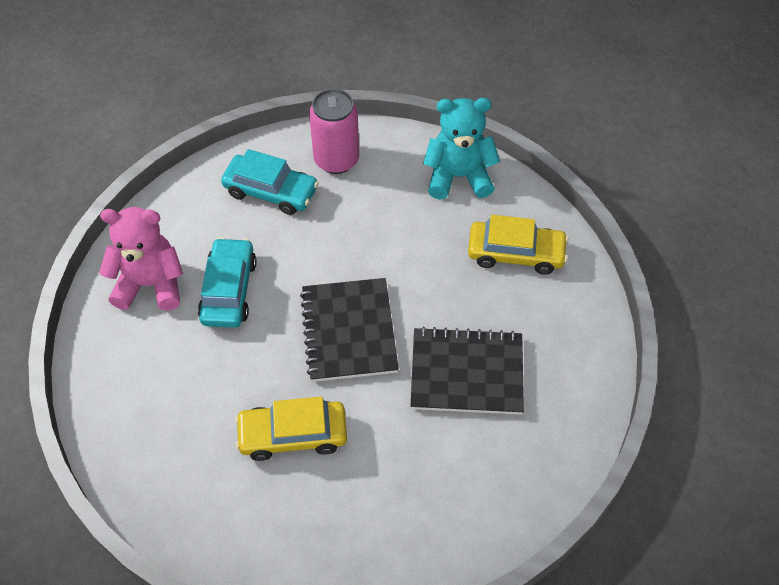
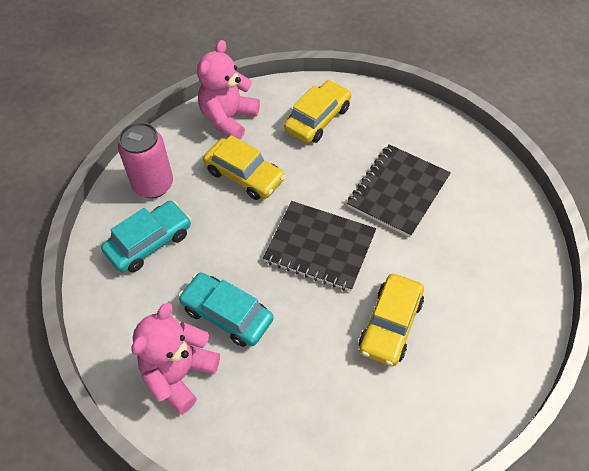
camera: 60 degrees left, 0 degrees up
(396, 226) = (244, 175): none -> yellow car
(458, 177) = (228, 119): turquoise teddy bear -> pink teddy bear

